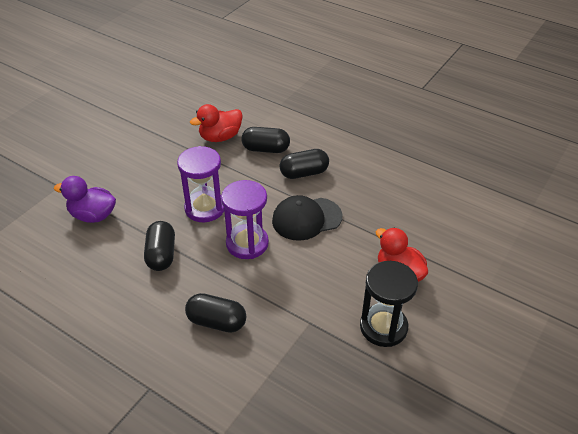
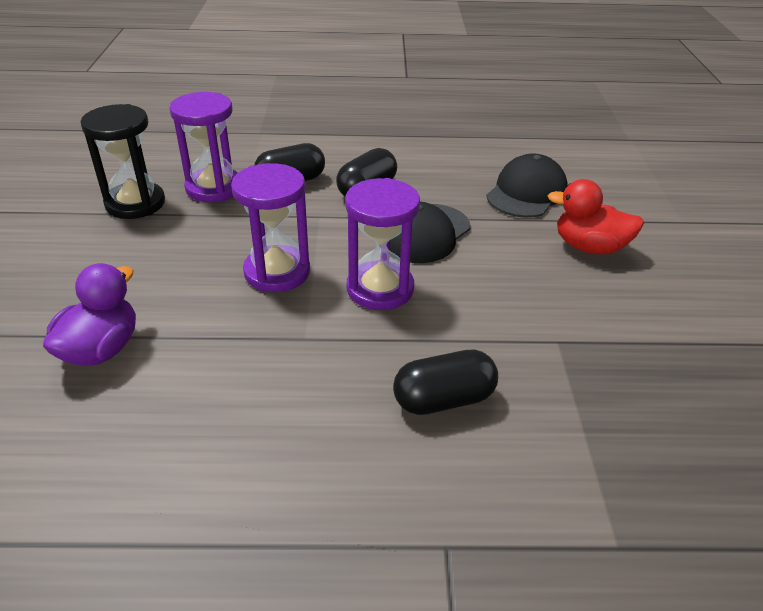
camera: 35 degrees left, 5 degrees down
(93, 215) = (101, 349): purple duck -> purple duck turned 135 degrees clockwise
(161, 255) = (271, 353): black capsule -> none
(220, 137) = (214, 188): red duck -> purple hourglass
(383, 327) = (639, 306): black hourglass -> black hourglass (135, 203)
(403, 217) = (526, 193): none -> black cap

